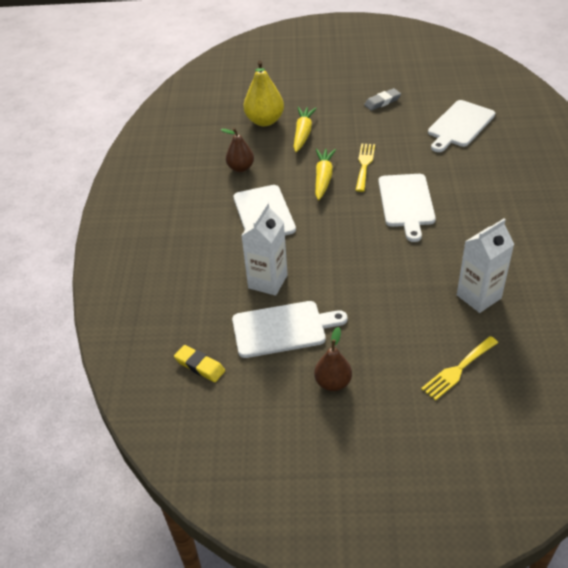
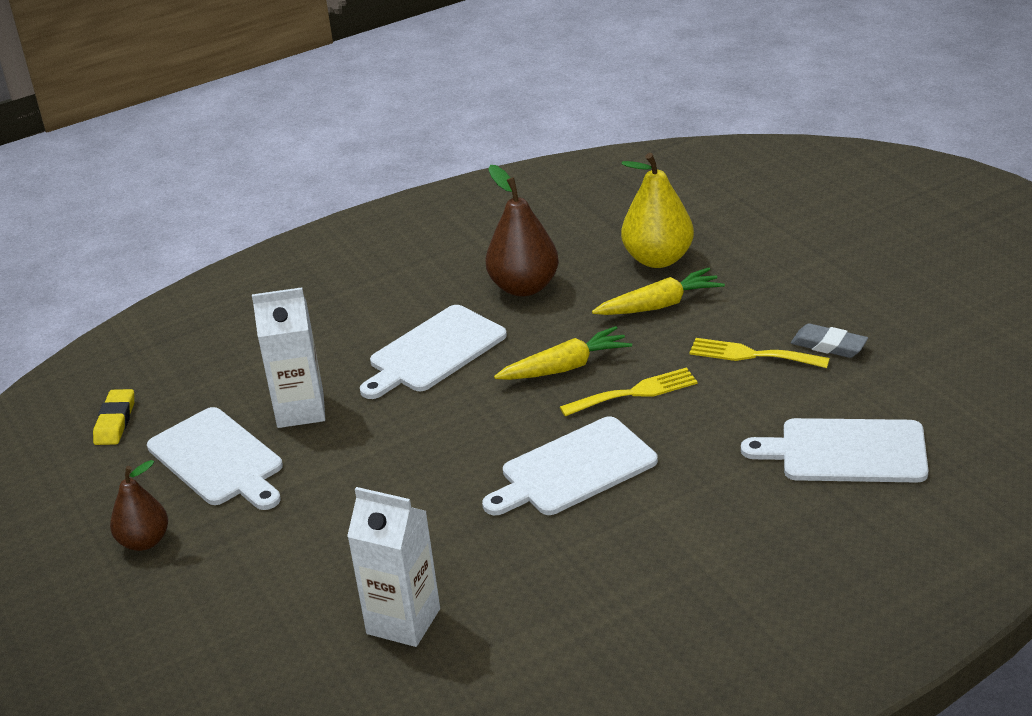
camera: 60 degrees right, 10 degrees down
(240, 168) = (524, 287): brown pear -> brown pear, size x1.52
(458, 370) = (232, 650): yellow fork -> yellow fork (752, 355)

